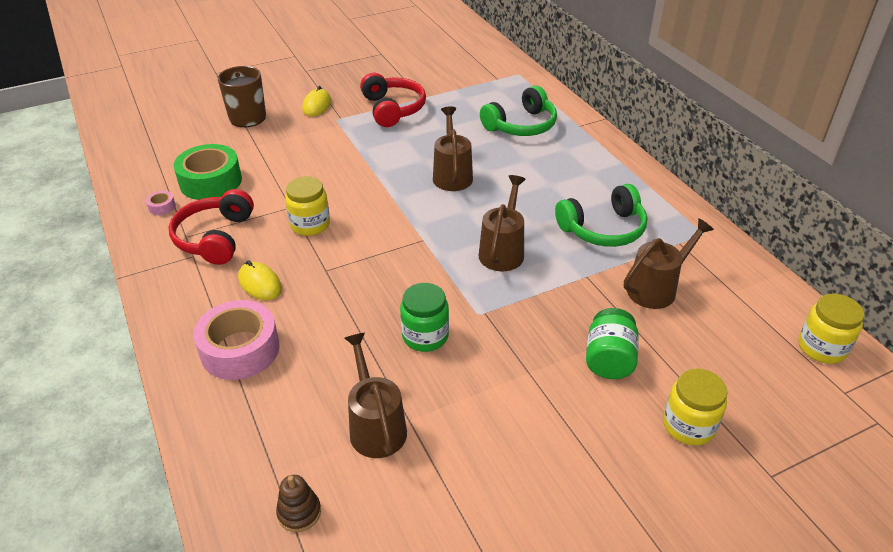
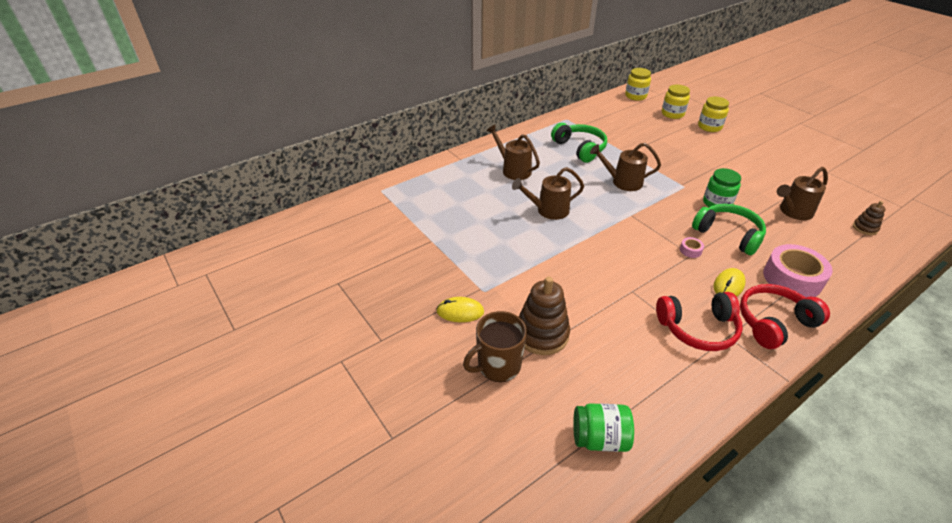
camera: 100 degrees left, 0 degrees up
(162, 207) = (682, 385): pink tape -> pink tape (690, 250)
(210, 181) = (625, 359): green tape -> none
(267, 142) = (542, 334): none -> brown stacking toy
(310, 224) = (648, 274): yellow jar -> yellow jar (672, 114)
(393, 109) = (456, 256): red headphones -> red headphones (774, 322)
(521, 125) = (467, 184): green headphones -> green headphones (728, 234)
(609, 359) = (686, 145): green jar -> green jar (599, 438)
(657, 288) = (622, 132): brown watering can -> brown watering can (513, 170)

